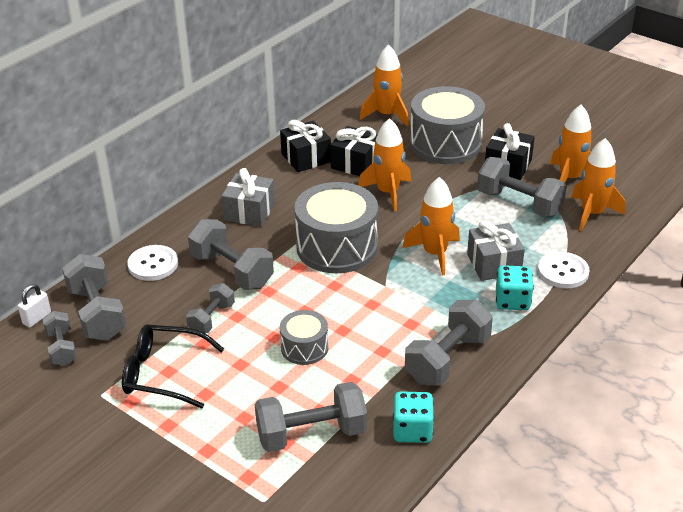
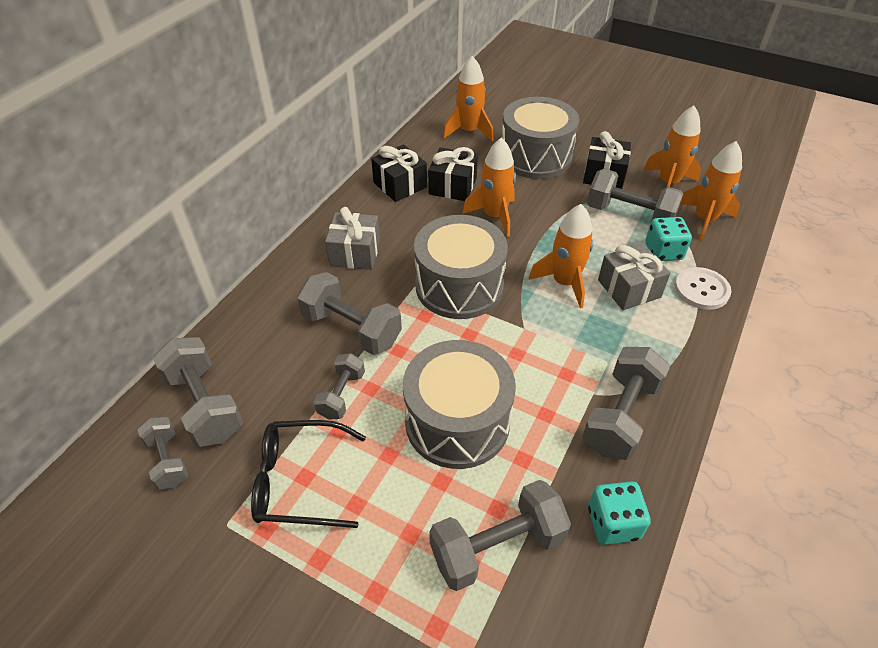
camera: 10 degrees left, 10 degrees up
(37, 318) = (132, 421): white padlock -> none
(153, 264) = (260, 330): white button -> none
(304, 348) = (457, 421): grey drum -> grey drum, size x1.91
(512, 301) = (663, 331): turquoise dice -> turquoise dice (663, 251)

